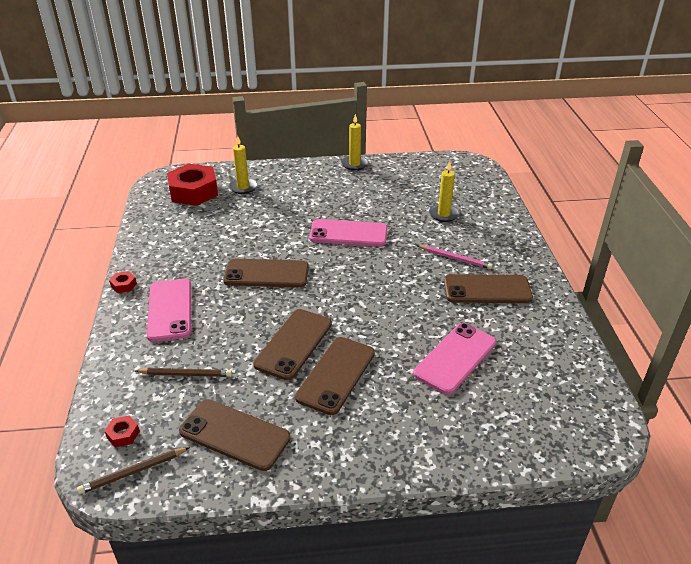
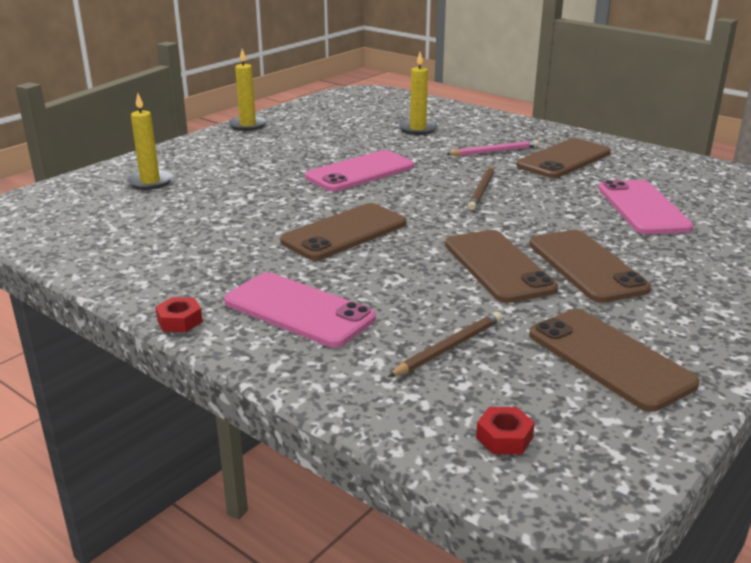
camera: 45 degrees left, 10 degrees down
(133, 472) = (593, 457): brown pencil -> brown pencil (482, 190)
(193, 192) = (86, 208): red nut -> none
(234, 434) = (609, 359): brown phone -> brown phone turned 75 degrees clockwise

